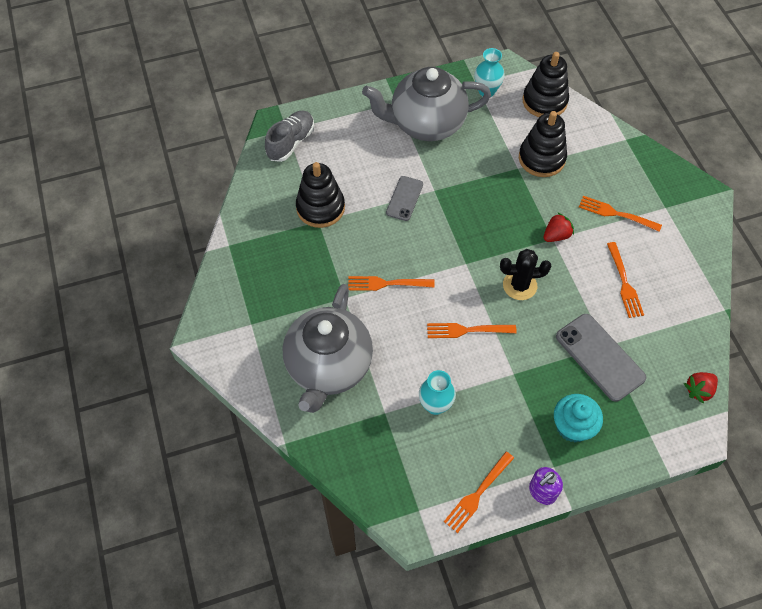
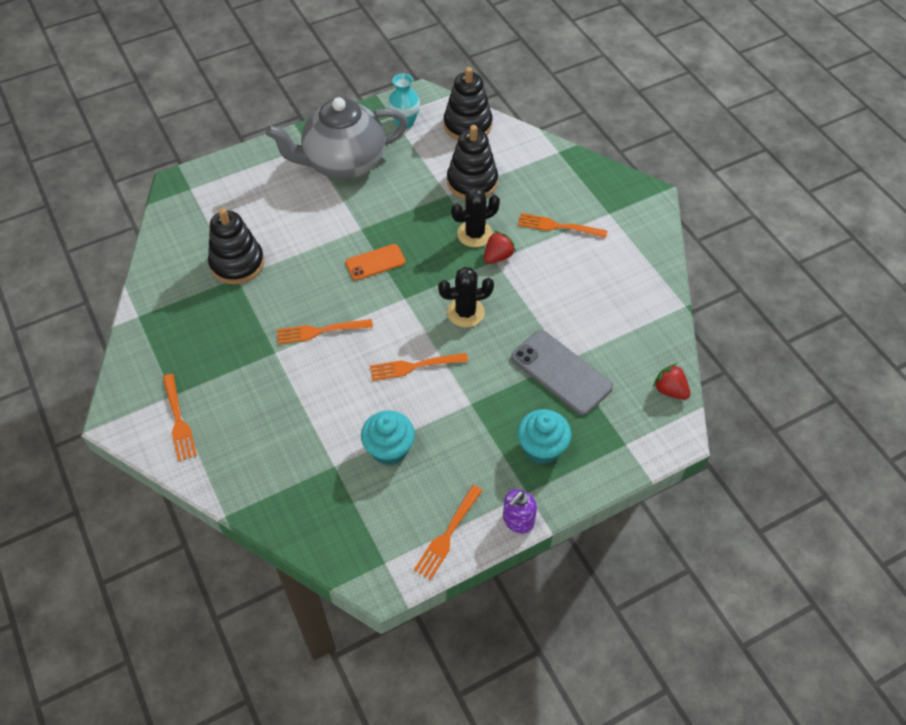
camera: 10 degrees left, 5 degrees down
(291, 142) = (196, 201): grey shoe -> none
(328, 367) = (265, 427): grey teapot -> none
(404, 198) = (329, 241): grey phone -> none
(435, 405) = (389, 449): turquoise vase -> turquoise cupcake
(443, 224) = (375, 262): none -> orange phone
(537, 210) = (474, 234): none -> black cactus
(624, 283) = (576, 294): orange fork -> orange fork (178, 420)
(698, 390) = (670, 390): red strawberry -> red strawberry turned 90 degrees clockwise

